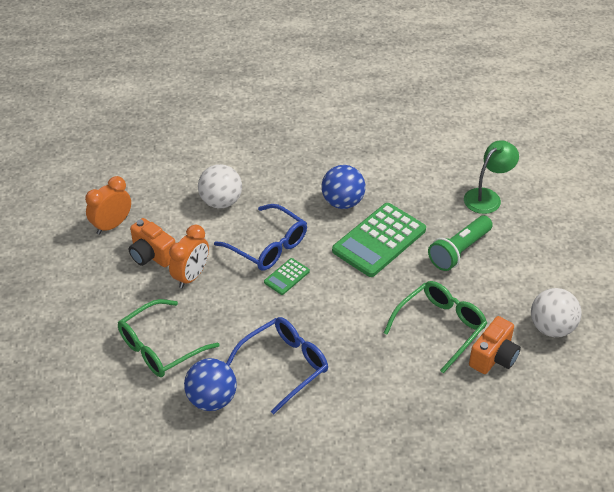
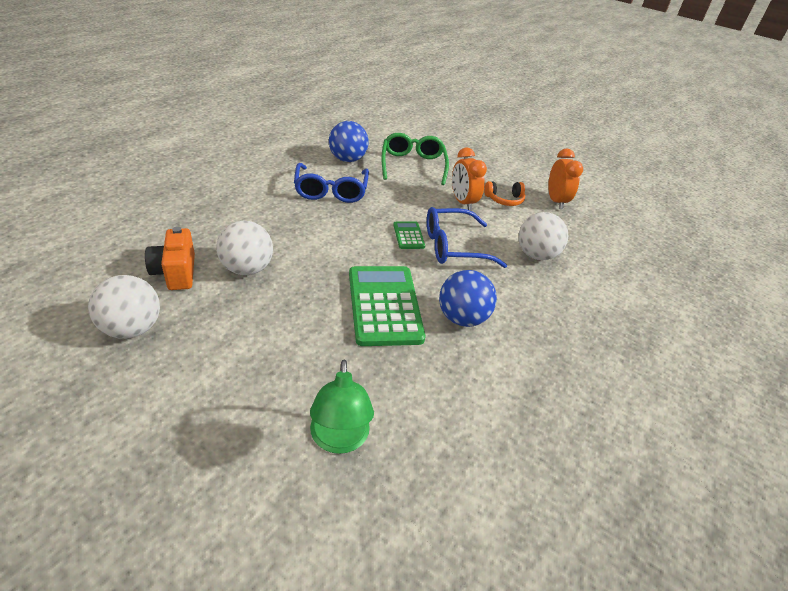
camera: 125 degrees right, 5 degrees down
(151, 255) = (504, 200): orange camera -> orange headphones
(440, 327) = (247, 269): green glasses -> white ball
(459, 251) = (300, 345): green flashlight -> none

